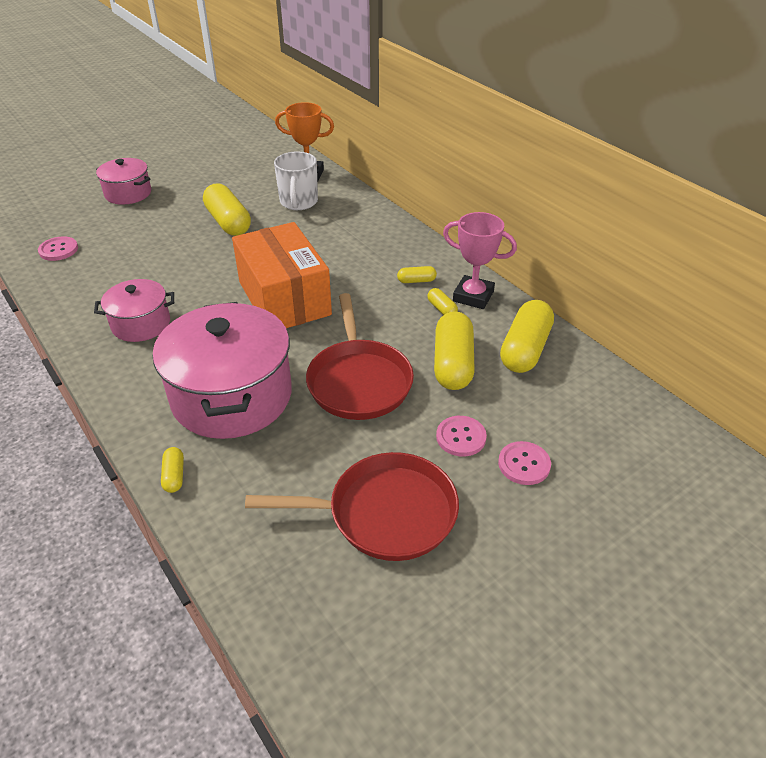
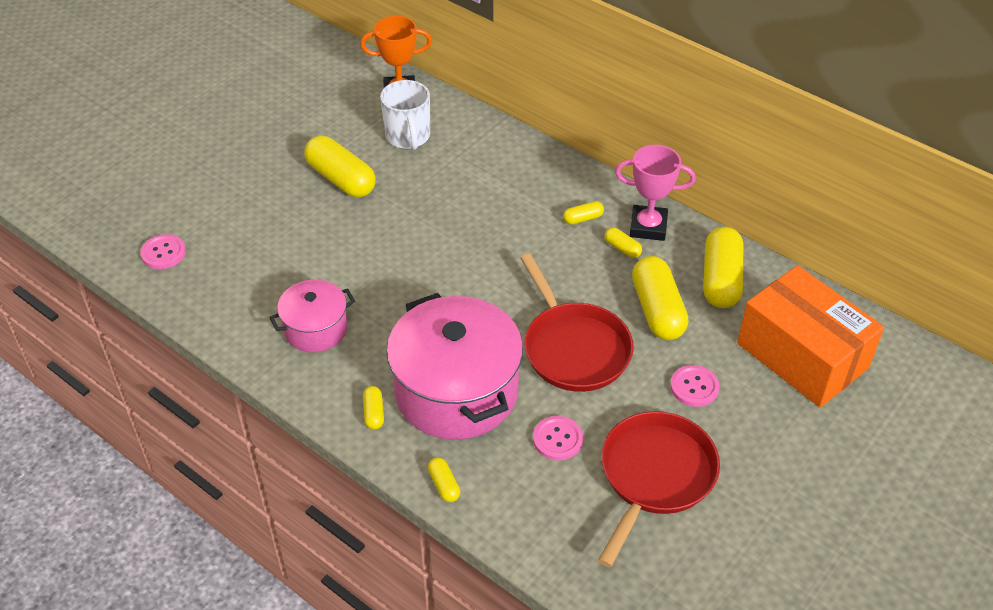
camera: 15 degrees left, 5 degrees up
(128, 193) = (198, 159): pink pot -> none
(148, 400) = (374, 413): none -> yellow capsule
(284, 298) = (453, 267): orange box -> orange box (802, 356)
(384, 513) = (655, 476): red pan -> red pan turned 45 degrees counterclockwise
(524, 464) = (760, 401): pink button -> pink button (557, 439)

